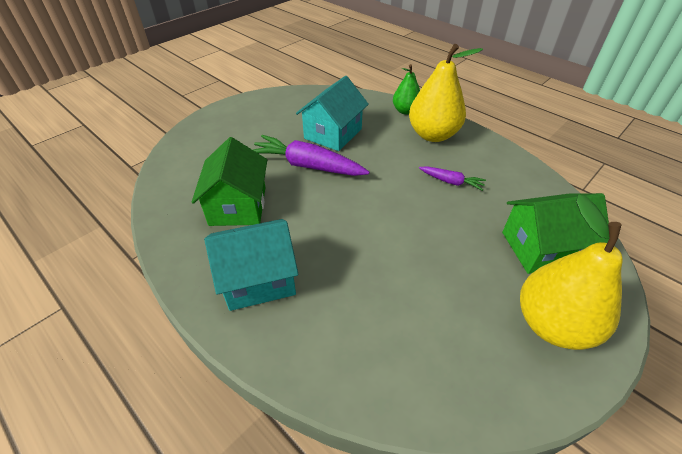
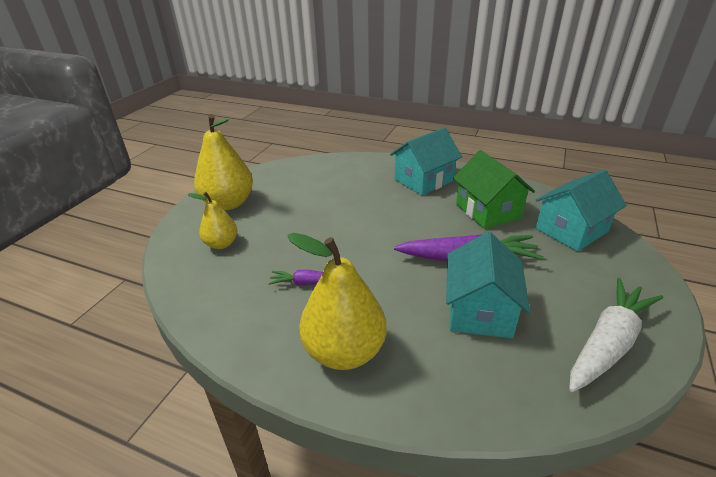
camera: 160 degrees right, 10 degrees down
(195, 165) = (571, 230): none -> turquoise house
(279, 105) = (608, 342): none -> white carrot
(405, 111) = (406, 397): green pear -> none
(542, 248) = (221, 244): green house -> yellow pear

